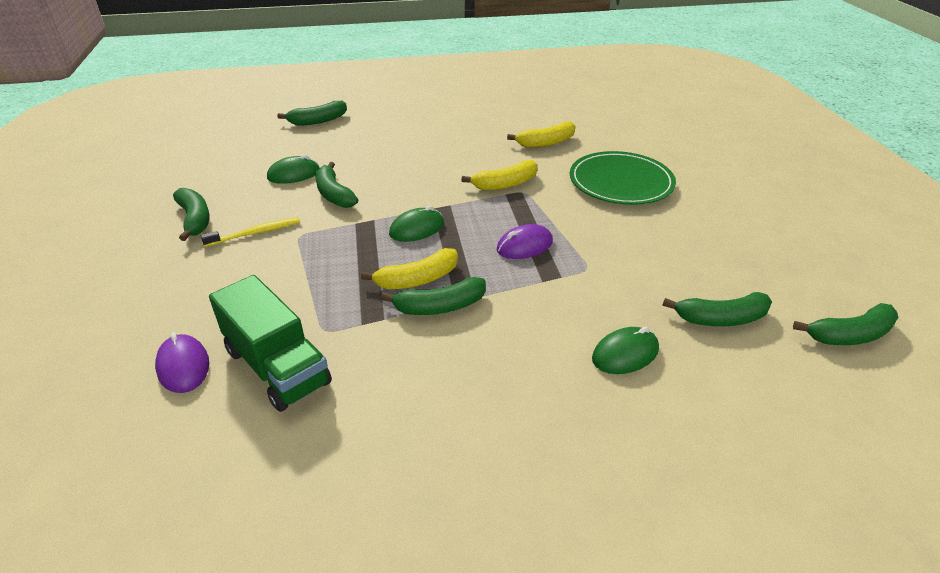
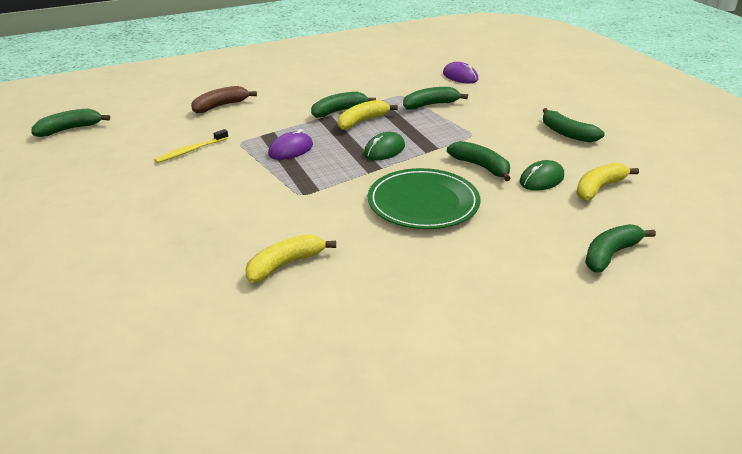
camera: 165 degrees right, 5 degrees down
(255, 233) = (507, 131): yellow toothbrush -> yellow toothbrush (191, 151)
(277, 367) = (412, 81): green truck -> none
(505, 184) = (322, 199): yellow banana -> yellow banana (599, 188)
(621, 182) = (196, 220): green plate -> green plate (423, 203)
(625, 354) = (221, 106): green mouse -> brown banana
(721, 319) = (152, 127): green banana -> green banana (430, 105)

